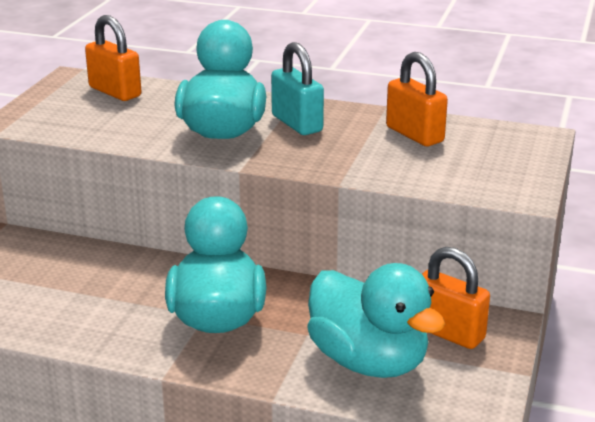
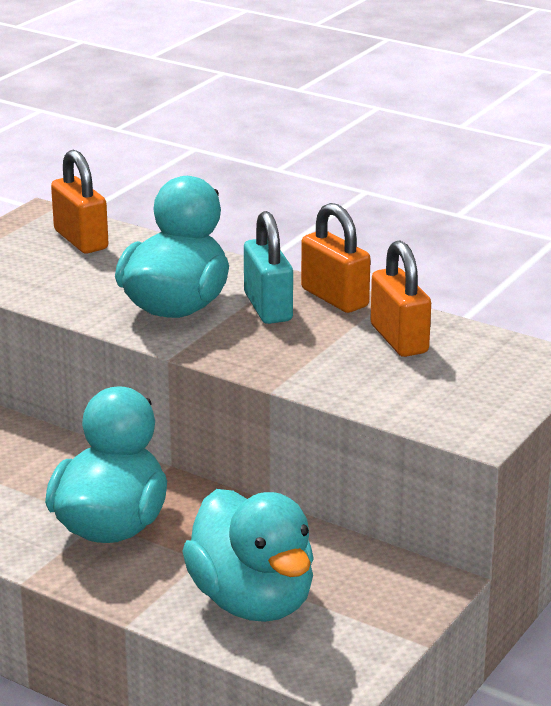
camera: 15 degrees right, 0 degrees up
(448, 332) = (362, 583): orange padlock -> orange padlock (334, 298)

